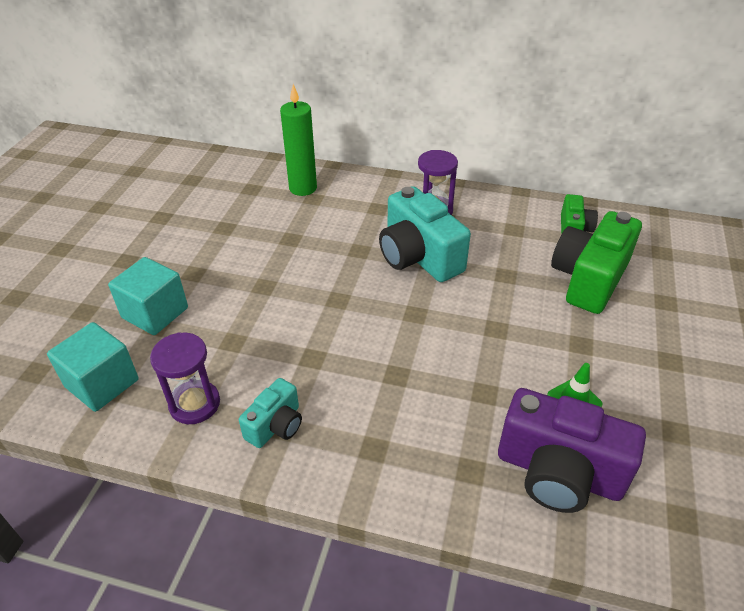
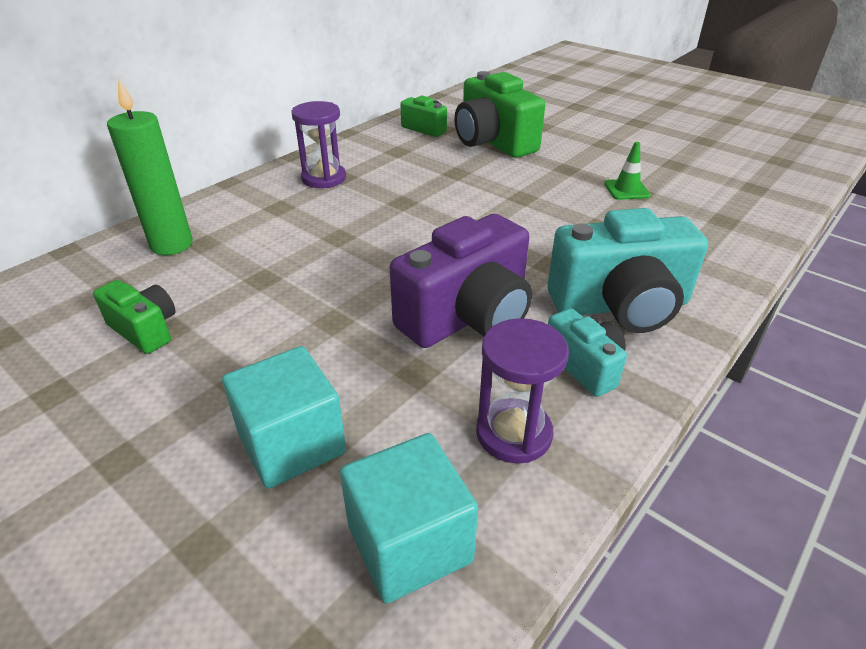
camera: 65 degrees left, 5 degrees down
(220, 220) = (145, 330): none -> green camera
(418, 257) = (387, 206): turquoise camera -> turquoise camera (620, 305)
(558, 472) = (701, 219): purple camera -> purple camera (468, 316)

